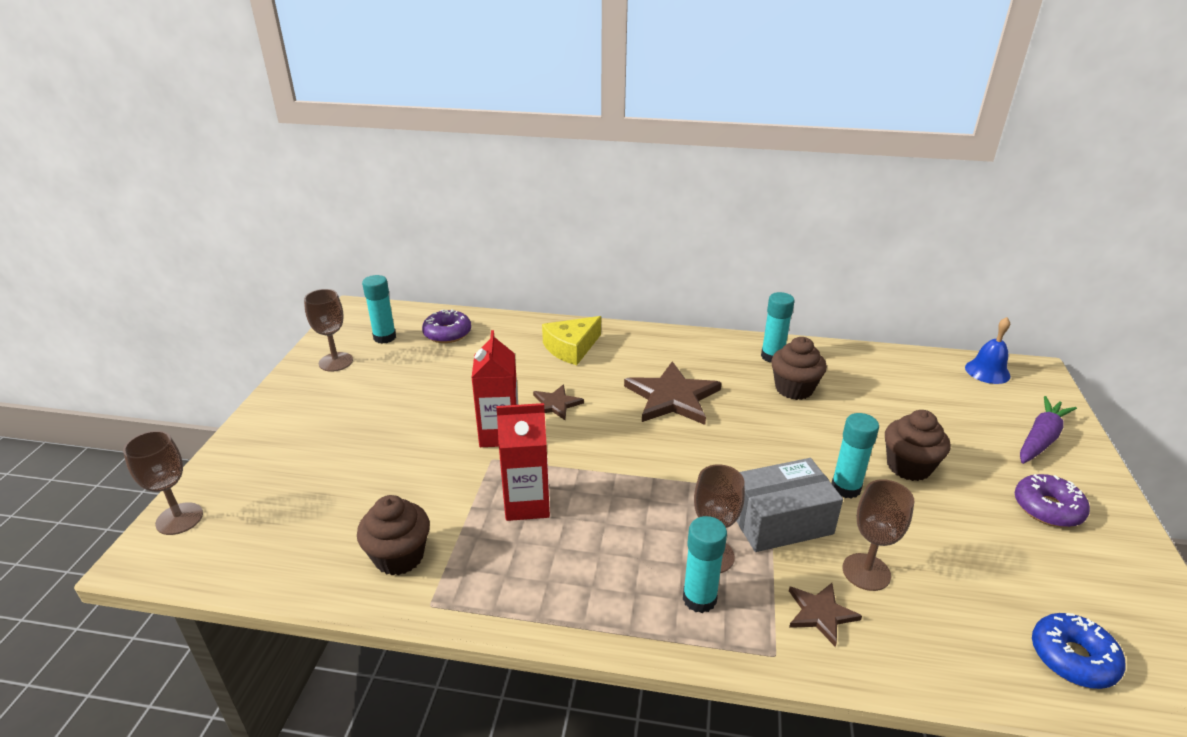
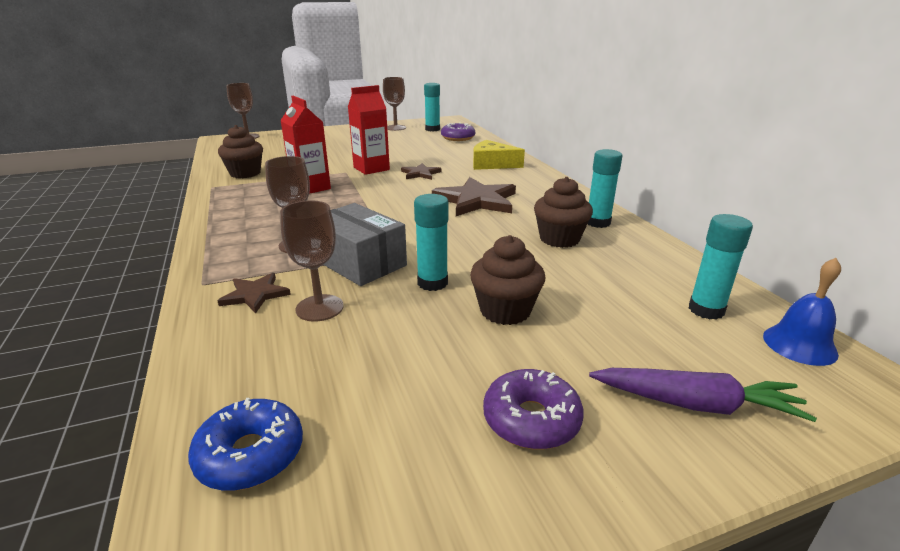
camera: 60 degrees right, 5 degrees down
(699, 598) = (250, 249): turquoise glue stick -> turquoise glue stick (706, 310)

